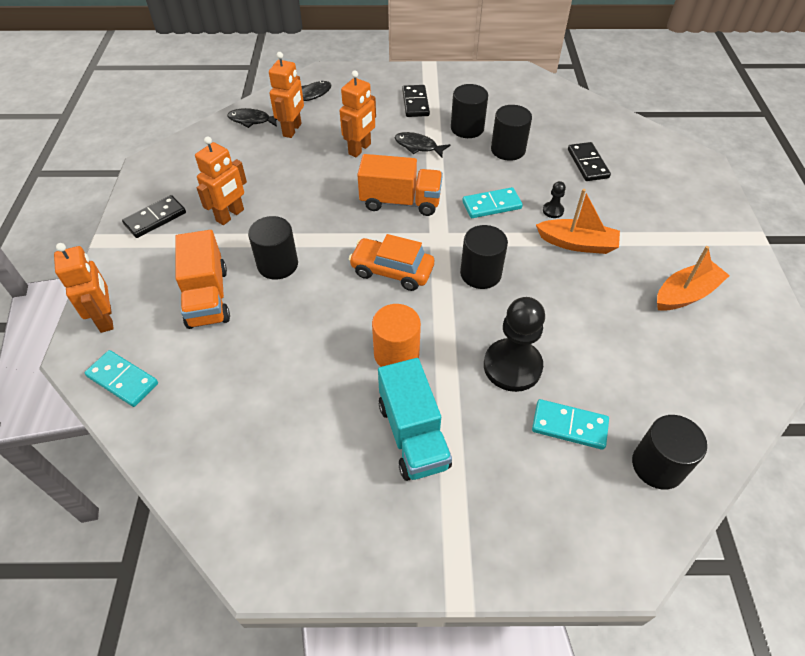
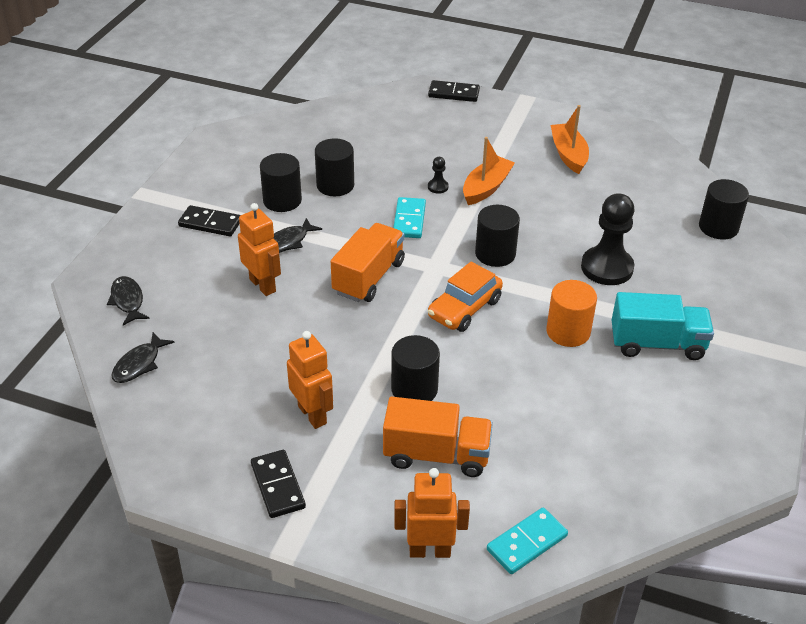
camera: 70 degrees left, 10 degrees down
(292, 130) = (187, 332): orange robot -> none
(569, 426) = (673, 257): turquoise domino -> none
(588, 164) = (387, 146): black domino -> black domino (454, 93)

